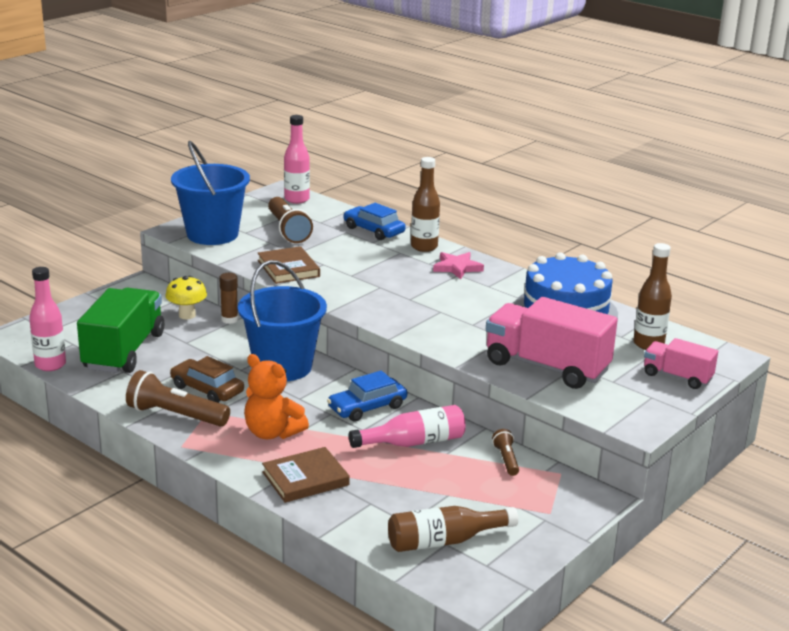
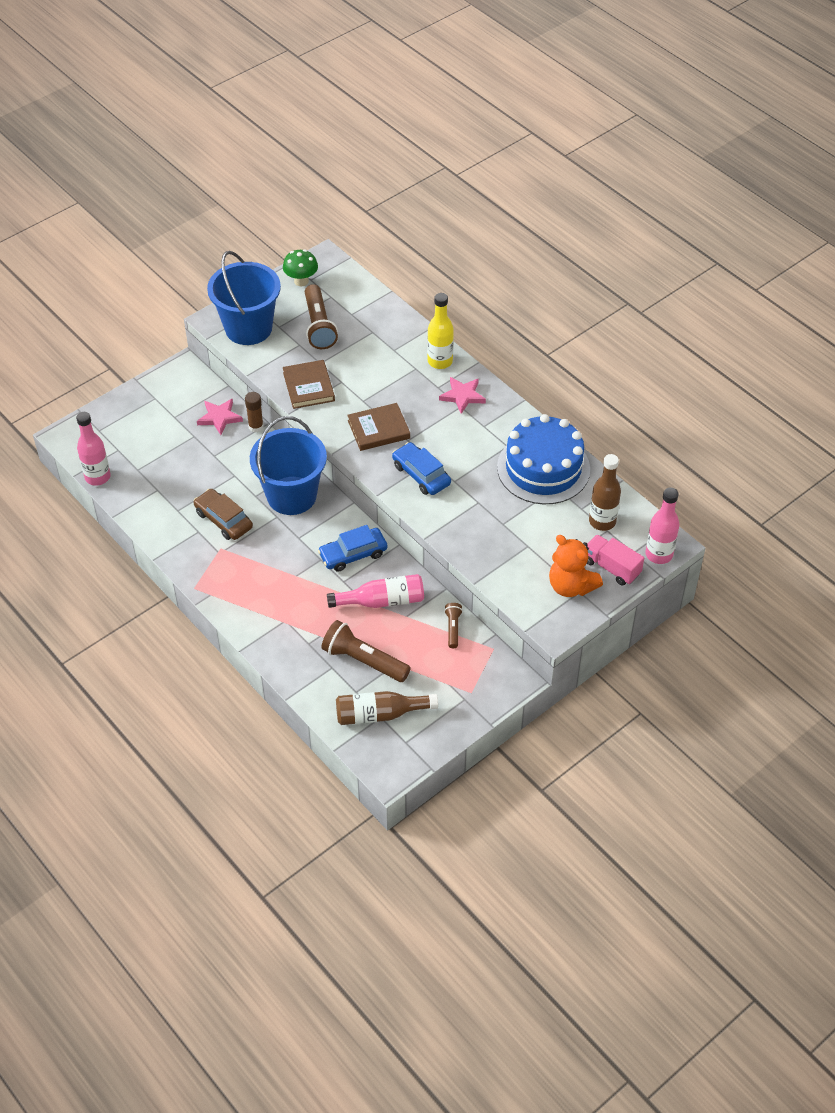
camera: 10 degrees right, 25 degrees up
(124, 351) = (160, 464): green truck -> none
(175, 415) = (194, 550): brown flashlight -> brown flashlight (363, 660)
(187, 315) = (219, 417): yellow mushroom -> pink star
(261, 204) = (301, 281): none -> green mushroom
(272, 433) = (269, 579): orange teddy bear -> orange teddy bear (571, 586)
(297, 199) = (336, 275): pink bottle -> pink bottle (659, 554)
(305, 478) = (286, 635): brown book -> brown book (378, 429)
(373, 230) = (399, 331): blue car -> blue car (421, 474)
(424, 247) = (440, 361): brown bottle -> yellow bottle
(546, 367) = (502, 545): pink truck -> none

